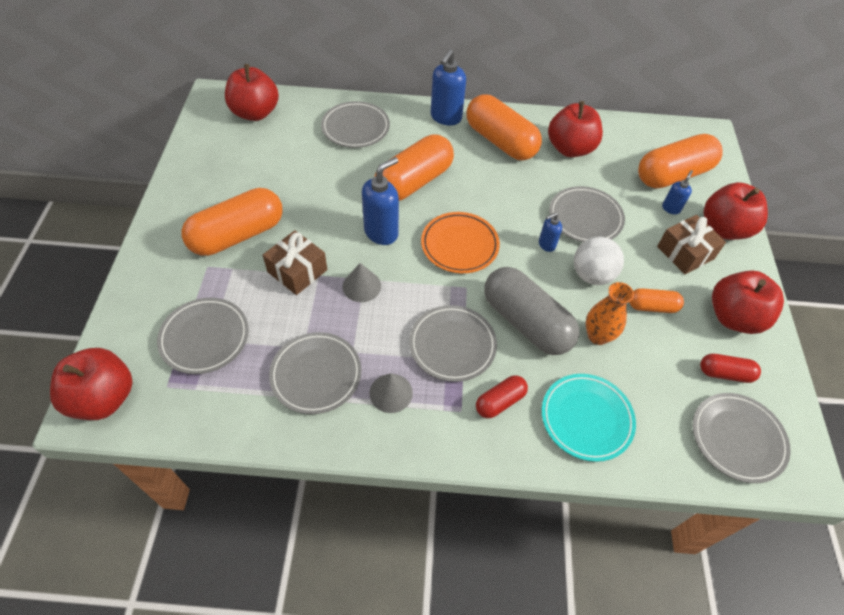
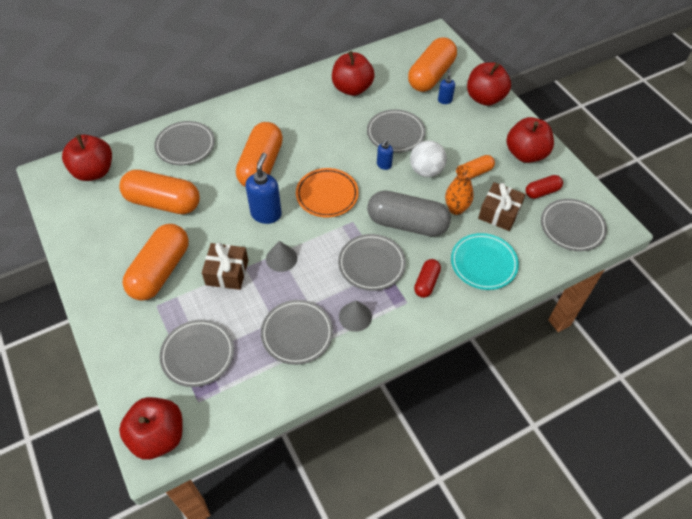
camera: 30 degrees left, 0 degrees up
(445, 117) = (247, 106): blue soap dispenser -> none
(500, 141) = (300, 106): orange capsule -> orange capsule (163, 202)
(685, 252) = (472, 126): brown gift -> brown gift (499, 213)

